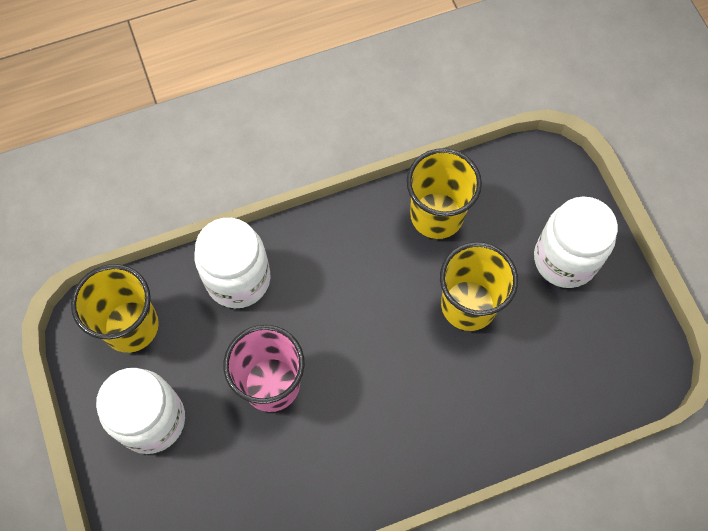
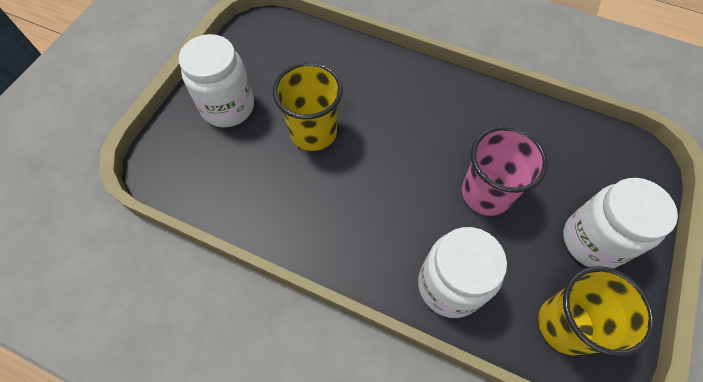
camera: 135 degrees left, 5 degrees down
(436, 215) = (265, 201): yellow cup -> none

